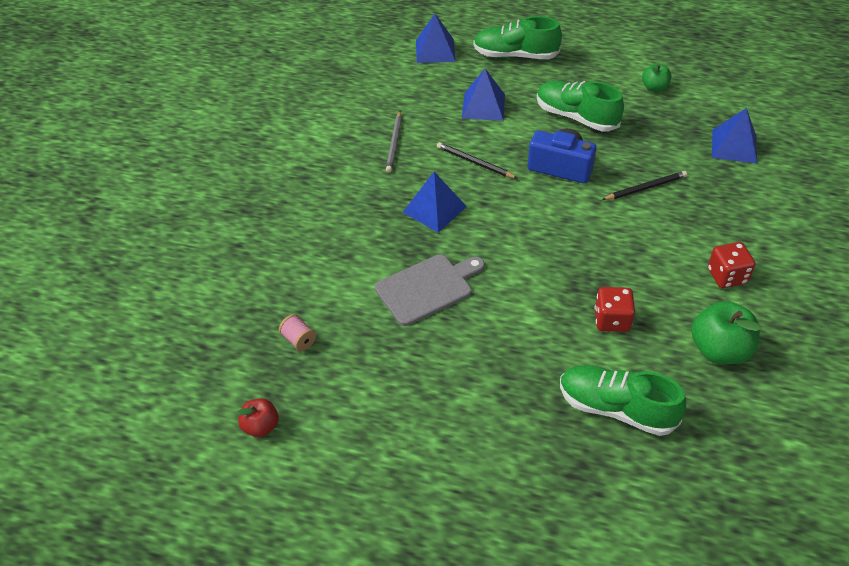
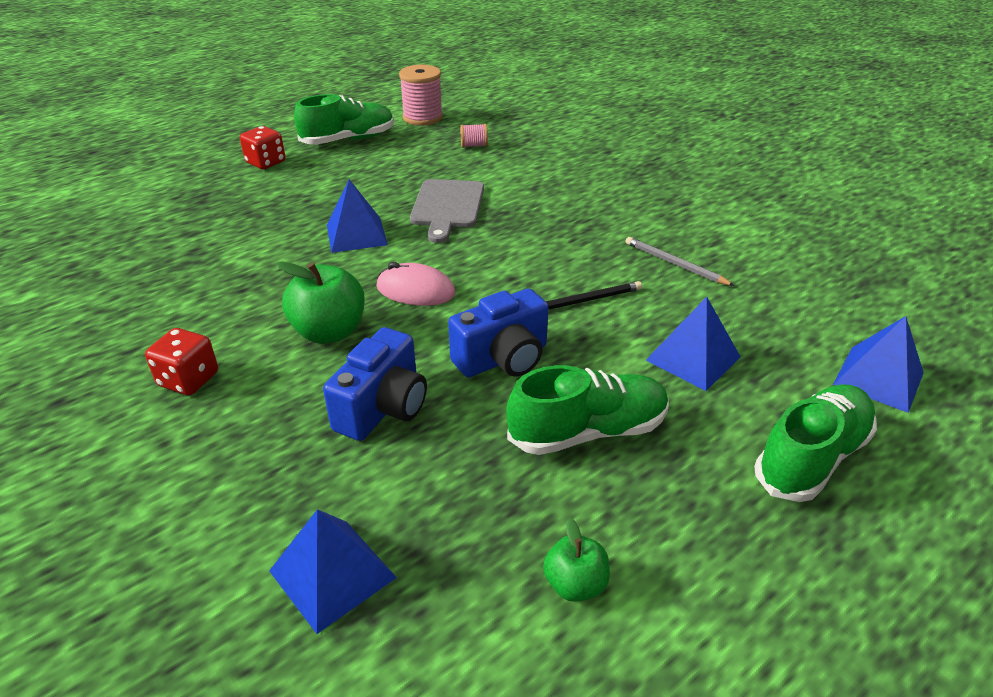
camera: 125 degrees right, 10 degrees down
(261, 426) = (422, 118): red apple -> pink spool
(434, 209) = (539, 247): blue pyramid -> blue pyramid (356, 234)
(545, 237) = (415, 290): none -> pink mouse
(612, 320) = (272, 275): red dice -> red dice (266, 162)
(616, 408) = (207, 234): green shoe -> green shoe (348, 140)
(645, 188) = (383, 407): black pencil -> blue camera
(719, 350) = (146, 315): green apple -> green apple (329, 332)

